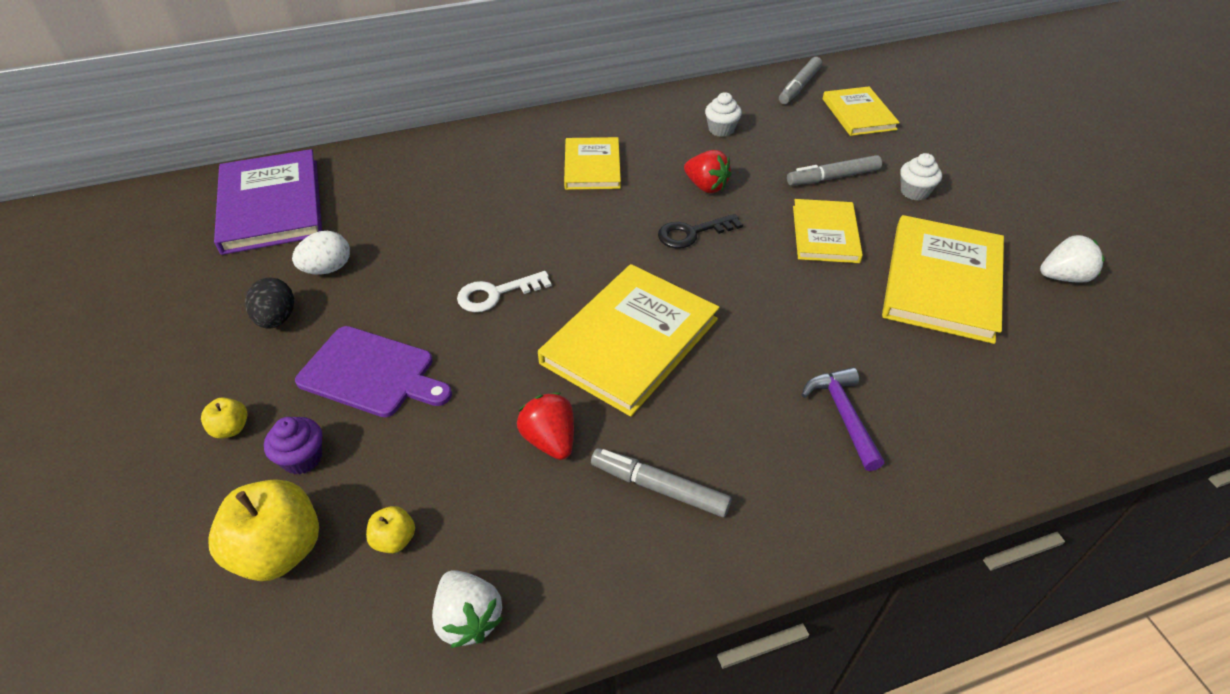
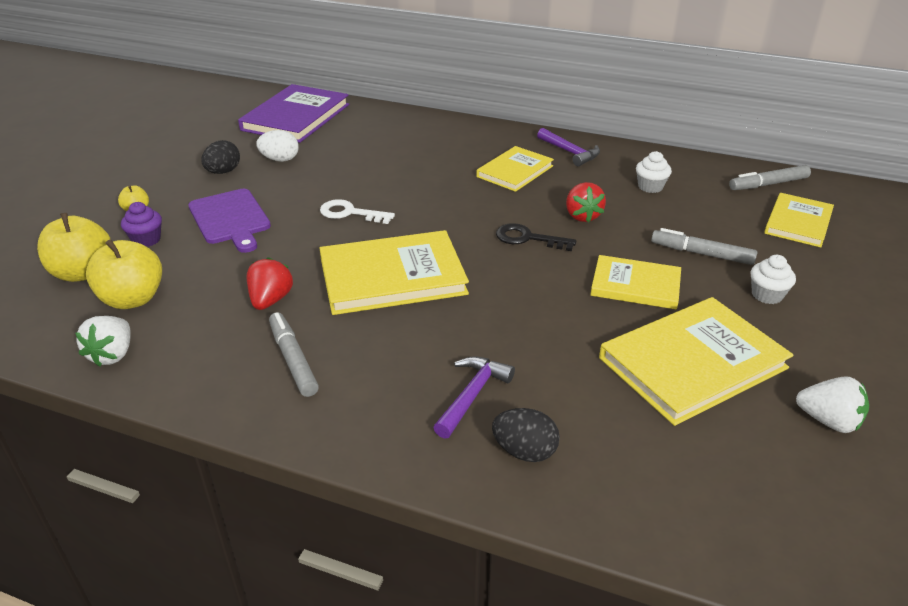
camera: 40 degrees right, 10 degrees down
(394, 539) = (133, 299): yellow apple -> yellow apple, size x2.07
(614, 123) = (570, 152): none -> purple hammer
(825, 234) = (635, 285): yellow book -> yellow book turned 60 degrees clockwise
(938, 437) = (524, 451): none -> black egg

